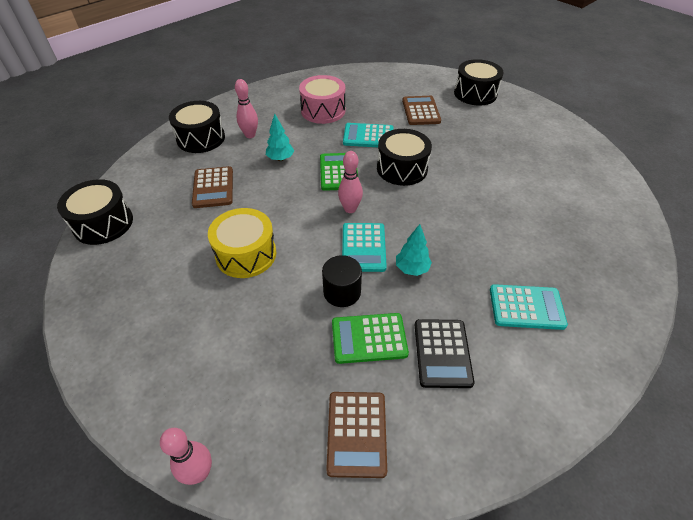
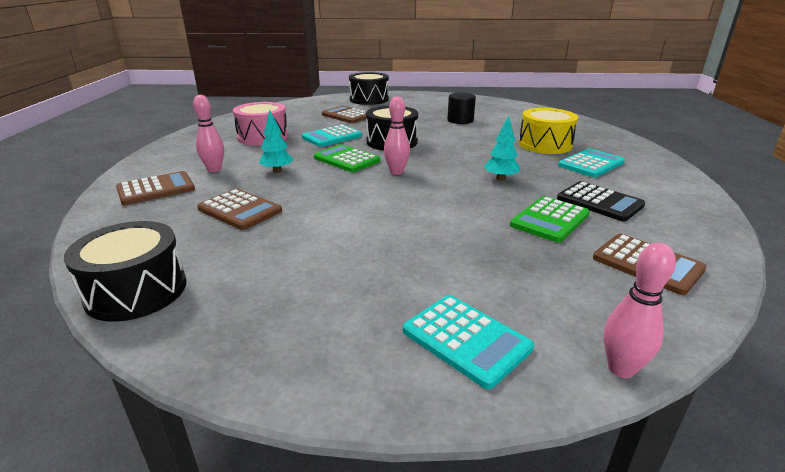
camera: 45 degrees left, 20 degrees down
(201, 138) = (156, 189): black drum -> brown calculator
(246, 254) = (363, 230): yellow drum -> yellow drum (545, 145)
(342, 292) = (483, 210): black cylinder -> black cylinder (460, 120)
(363, 247) = (448, 184): turquoise calculator -> turquoise calculator (466, 339)

